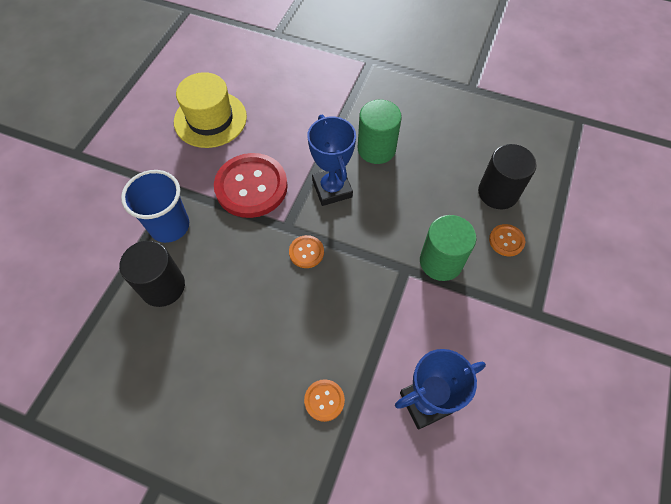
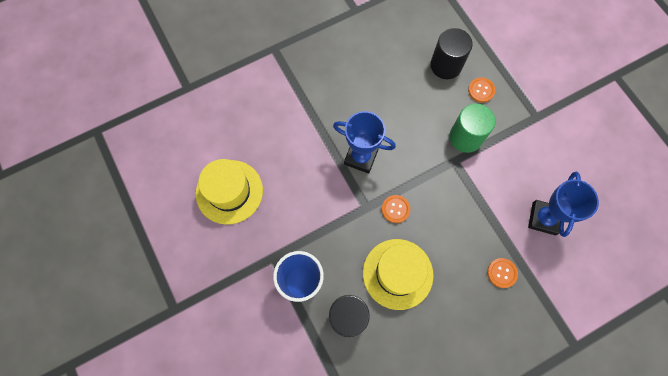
camera: 50 degrees left, 10 degrees up
(241, 299) = (397, 273): none -> yellow hat
(251, 187) = (315, 206): red button -> none
(376, 149) = (353, 105): green cylinder -> none

